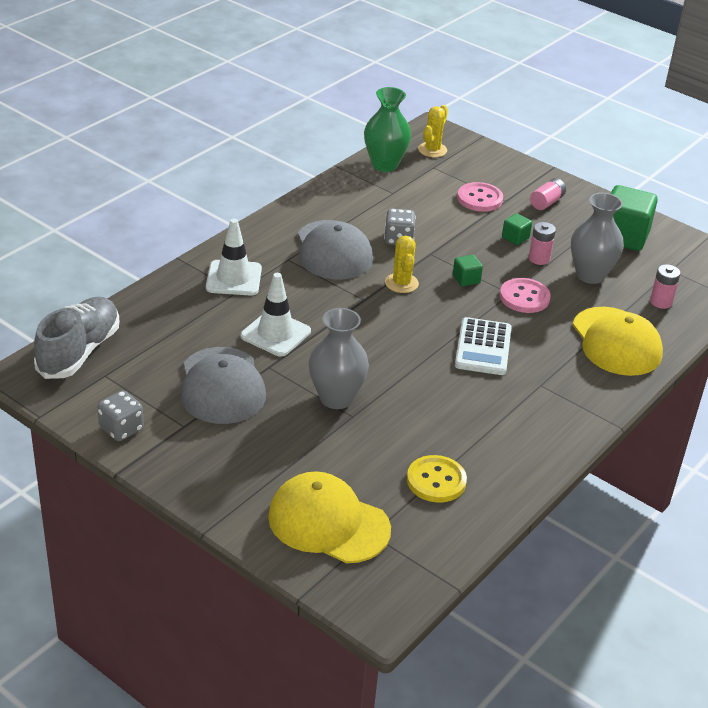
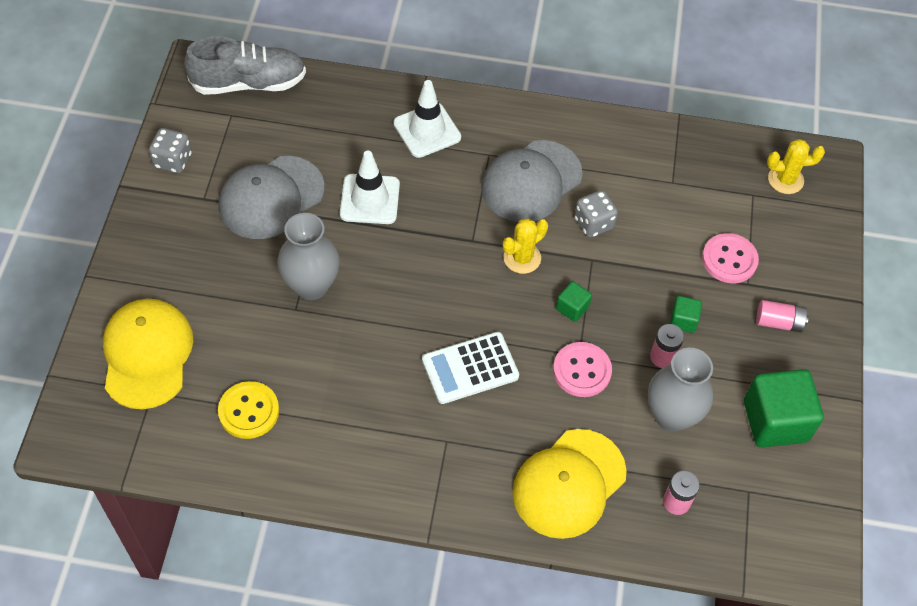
camera: 60 degrees right, 20 degrees up
(384, 165) = (718, 153): green vase -> none

